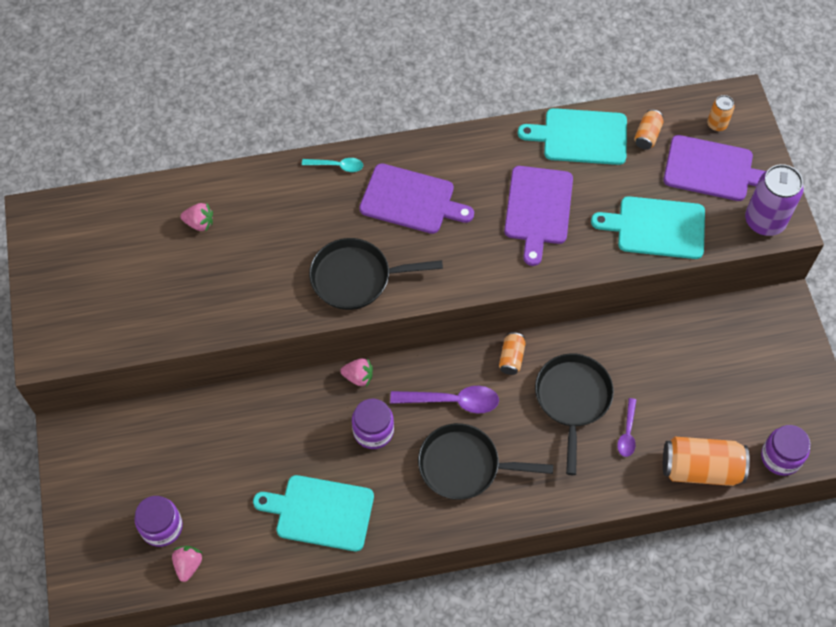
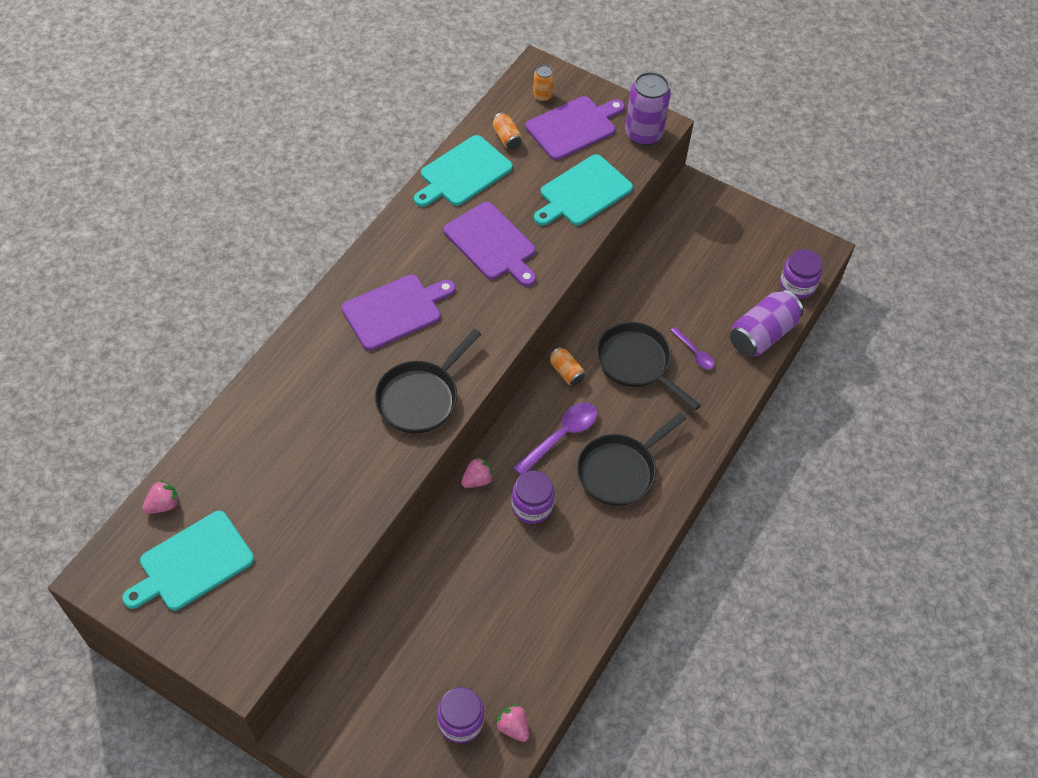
camera: 50 degrees left, 5 degrees down
(199, 223) = (250, 463): pink strawberry -> pink strawberry (163, 504)
(320, 512) = (562, 596): turquoise cutting board -> turquoise cutting board (192, 563)
(337, 166) = (310, 332): turquoise spoon -> none
(701, 469) = (762, 334): orange can -> purple can

